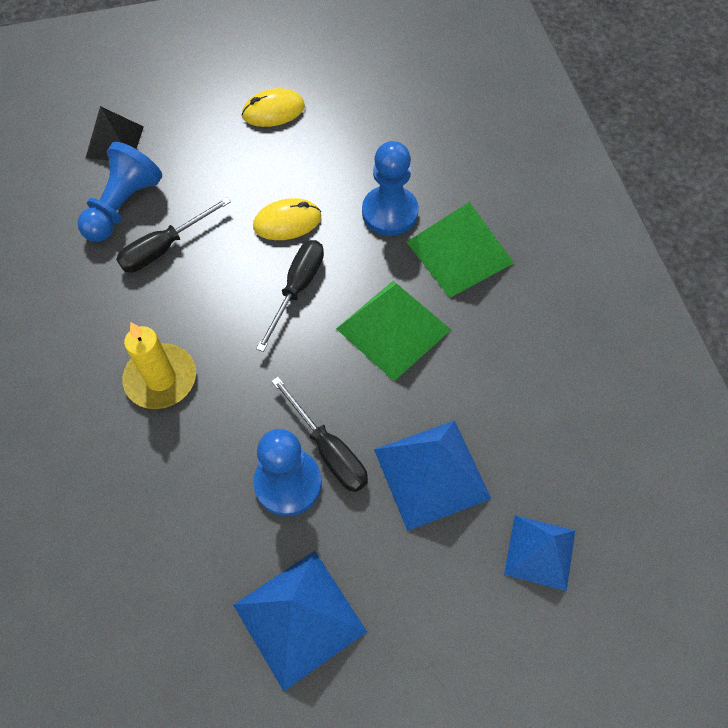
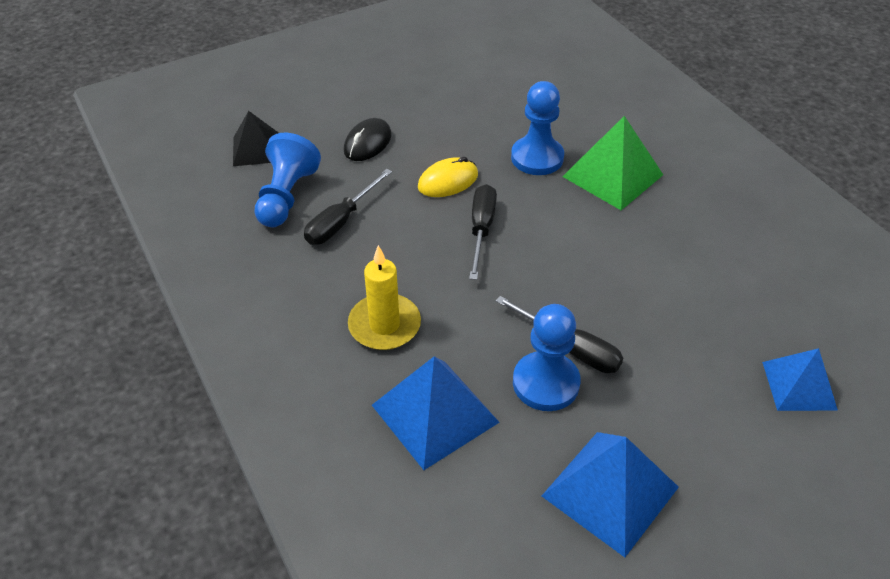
camera: 15 degrees left, 15 degrees down
(225, 157) = (367, 143): none -> black mouse
(273, 111) = (396, 102): yellow mouse -> none
(393, 329) = (583, 243): green pyramid -> none
(431, 474) = (673, 346): blue pyramid -> blue pyramid (435, 413)

